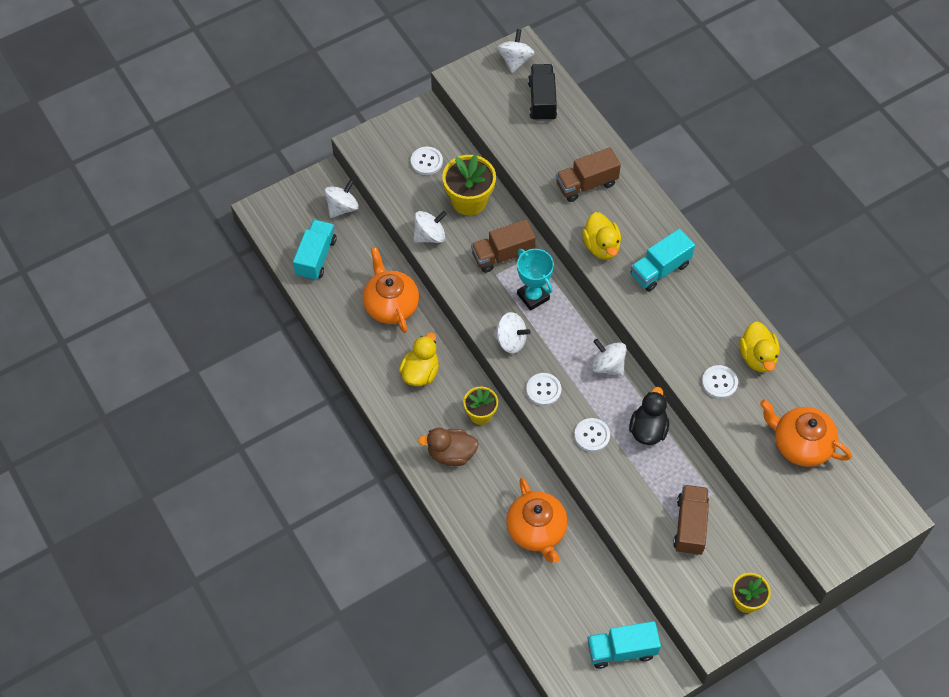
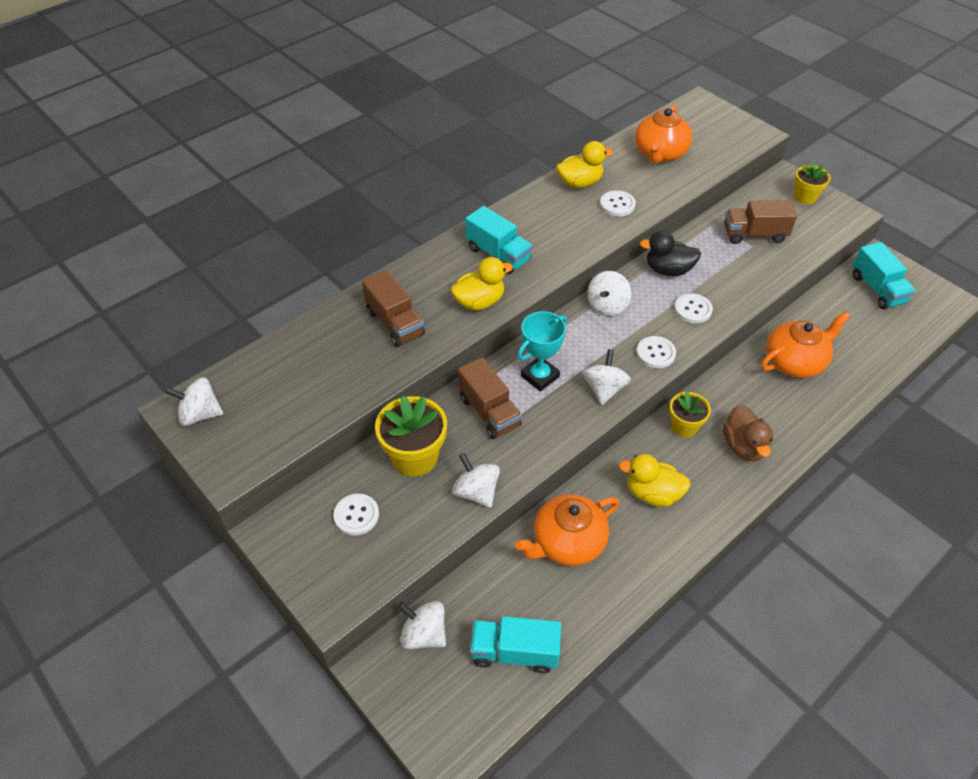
camera: 100 degrees left, 10 degrees down
(542, 101) = (269, 378): black truck -> none

